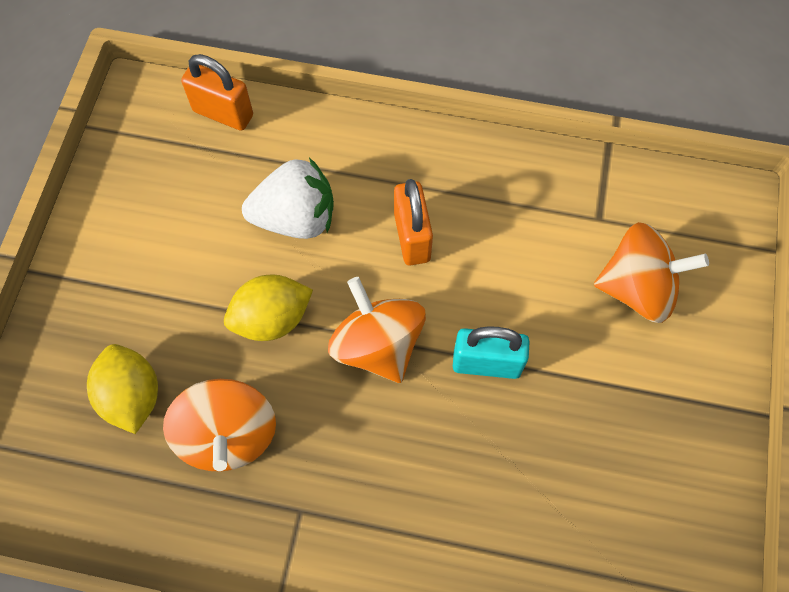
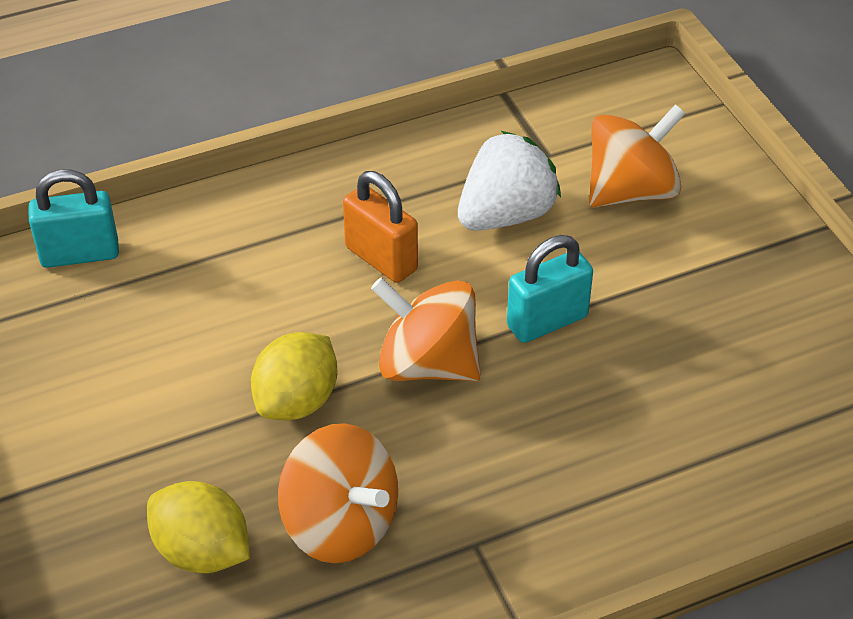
camera: 35 degrees left, 20 degrees down
(223, 113) = (80, 254): orange padlock -> turquoise padlock
(296, 218) = (244, 304): white strawberry -> white strawberry (506, 215)

